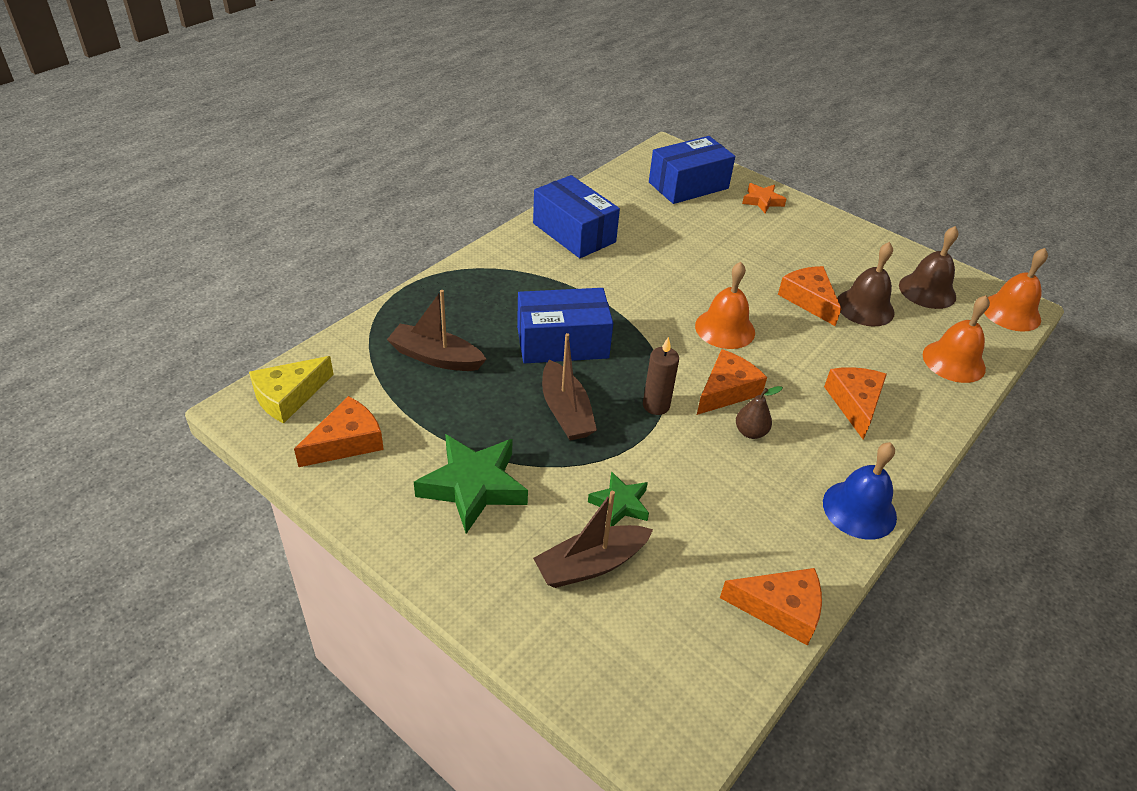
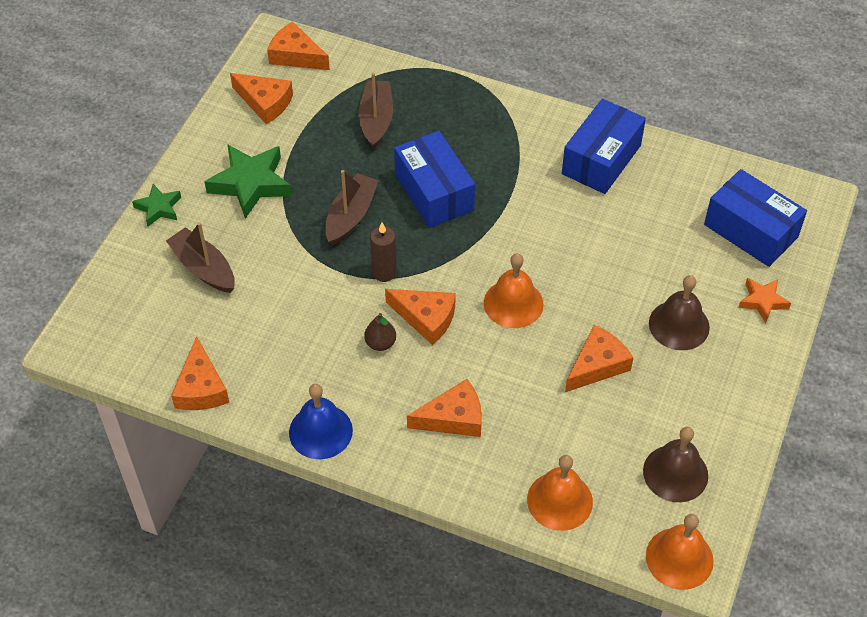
camera: 75 degrees right, 10 degrees up
(288, 396) = (296, 56): yellow cheese -> orange cheese
(566, 411) = (350, 216): brown boat -> brown boat turned 150 degrees clockwise
(620, 504) = (266, 272): green star -> green star (158, 208)
(865, 307) = (611, 416): brown bell -> brown bell (679, 325)

